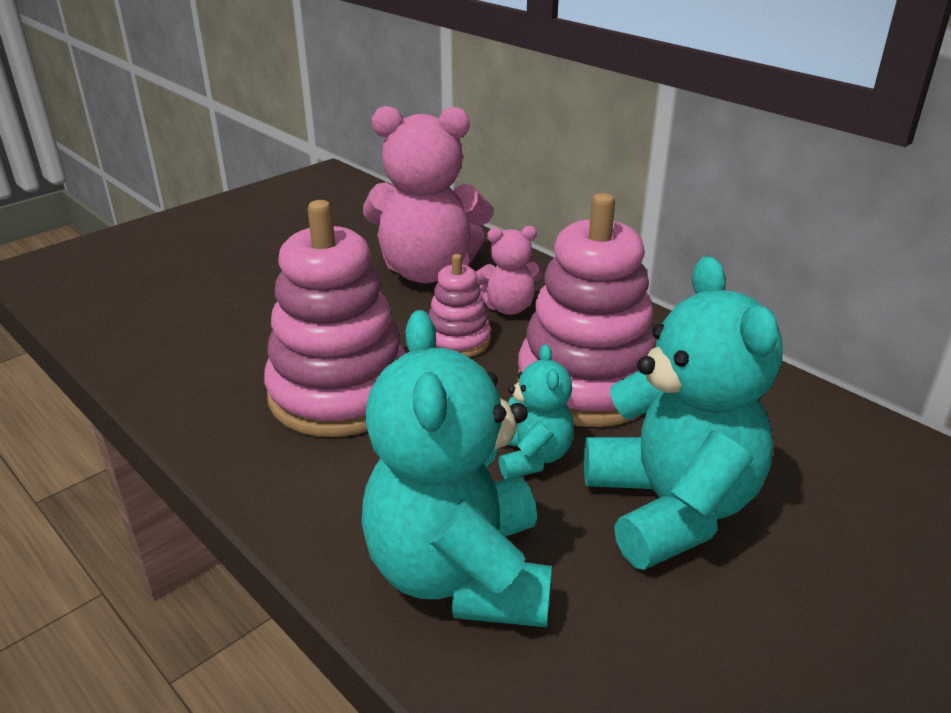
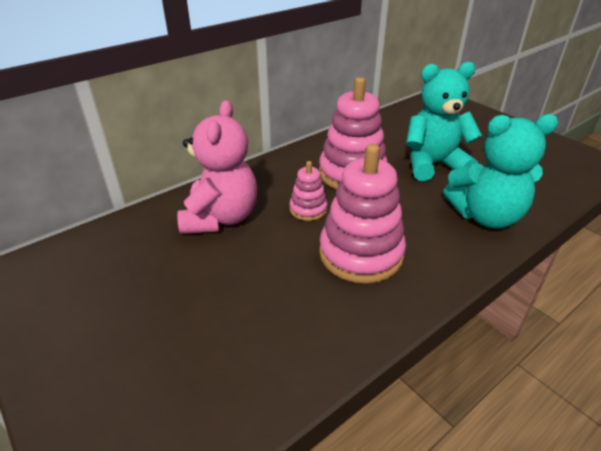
camera: 85 degrees left, 5 degrees up
(508, 307) = (275, 190): pink teddy bear -> none
(532, 457) = (408, 193): turquoise teddy bear -> none

